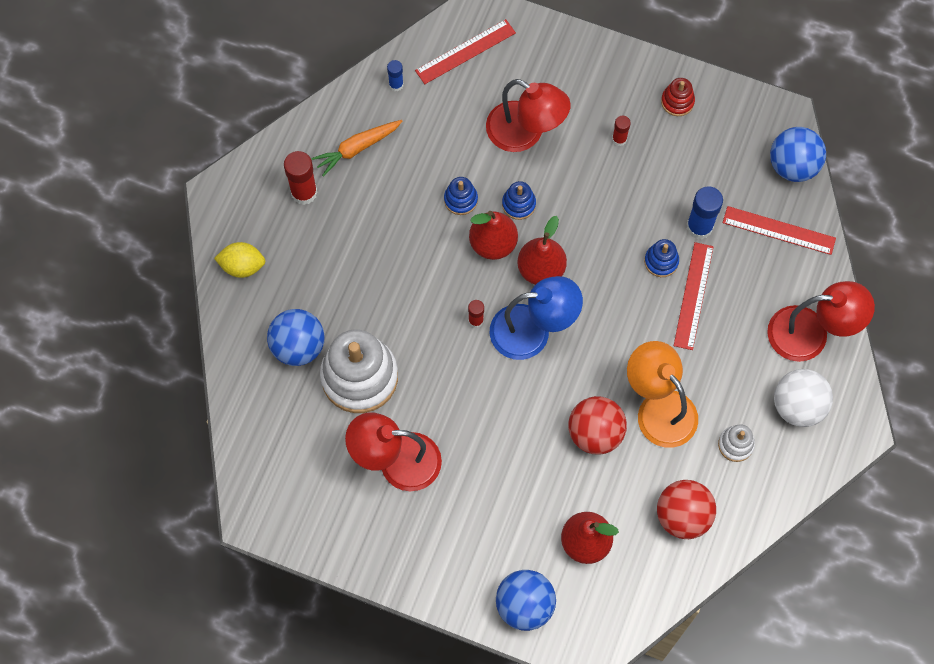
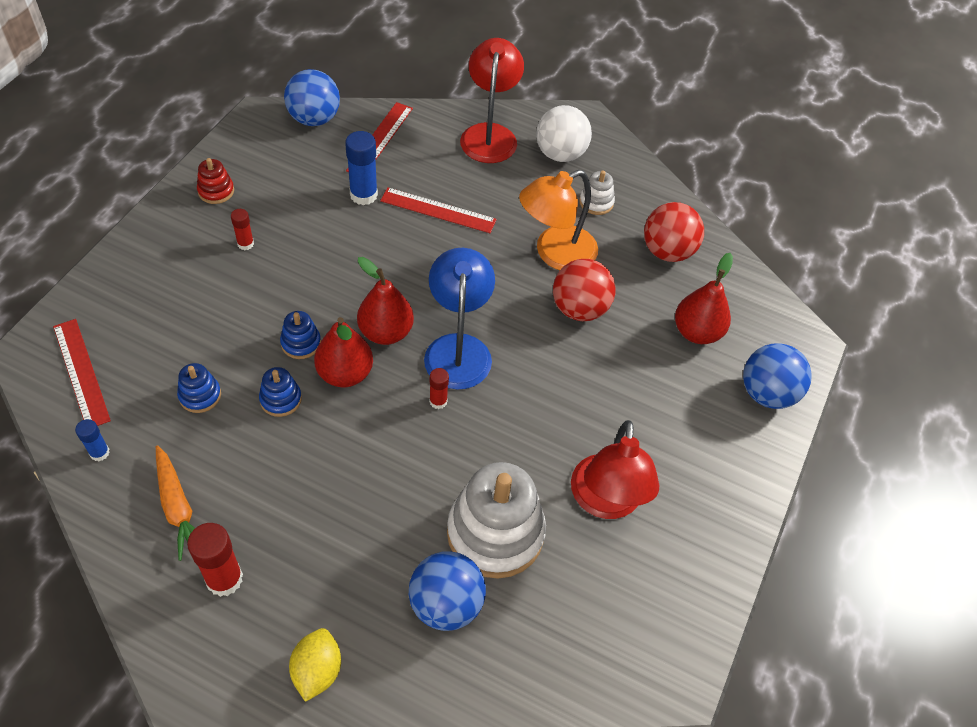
camera: 90 degrees left, 15 degrees down
(525, 133) = (212, 326): red lamp -> none
(661, 261) = (396, 229): blue stacking toy -> blue stacking toy (200, 395)

